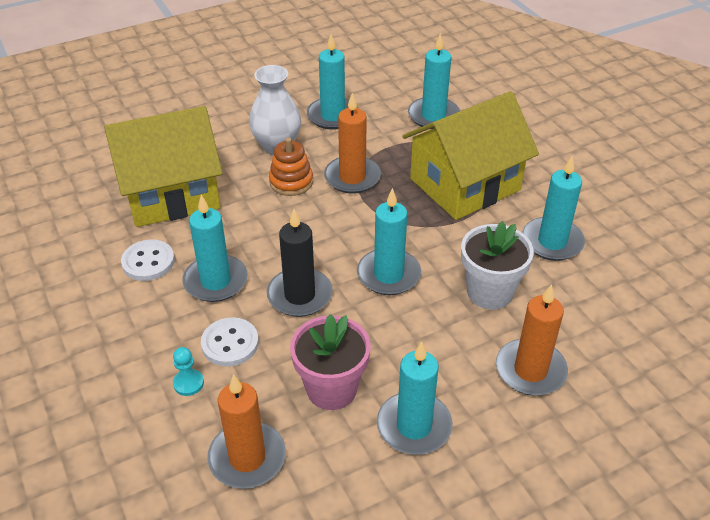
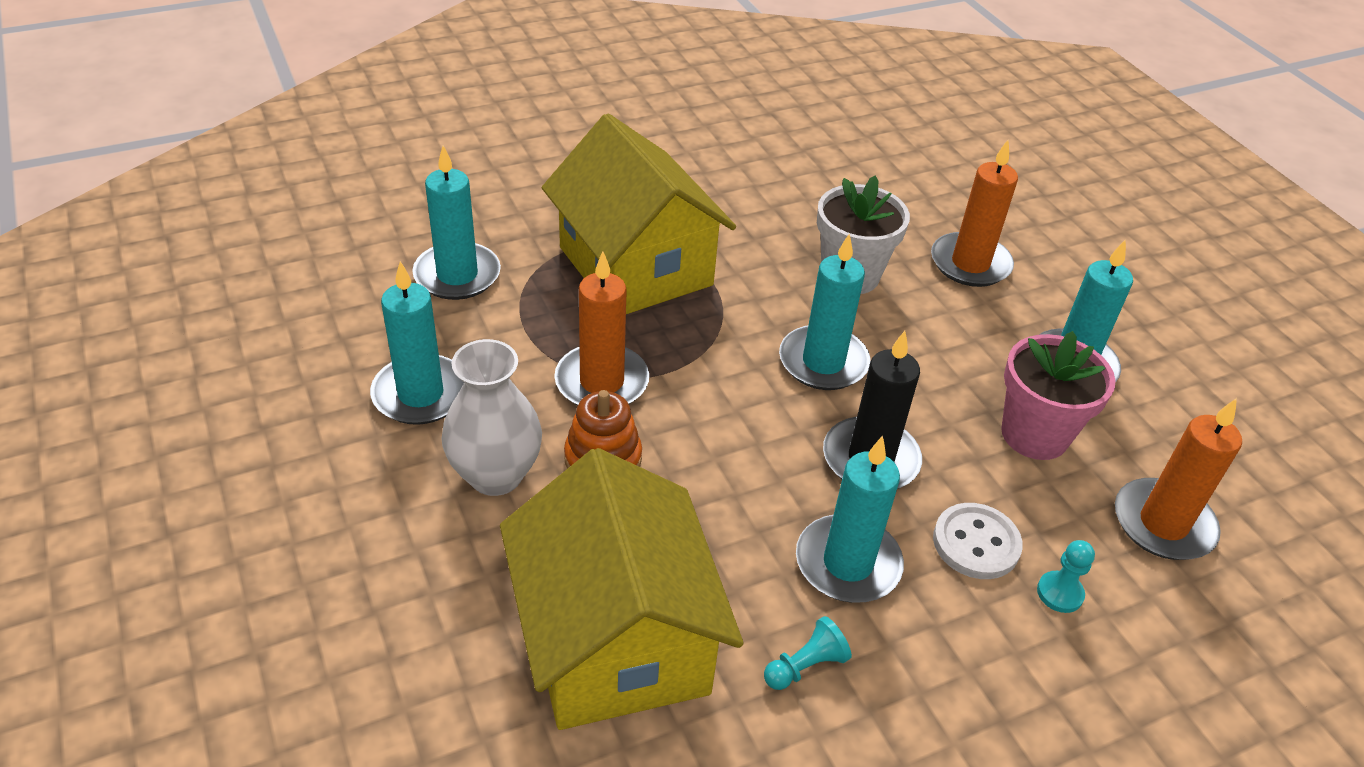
camera: 90 degrees left, 0 degrees up
(148, 262) = (805, 666): white button -> turquoise pawn
(552, 242) = (757, 211): turquoise candle -> none

